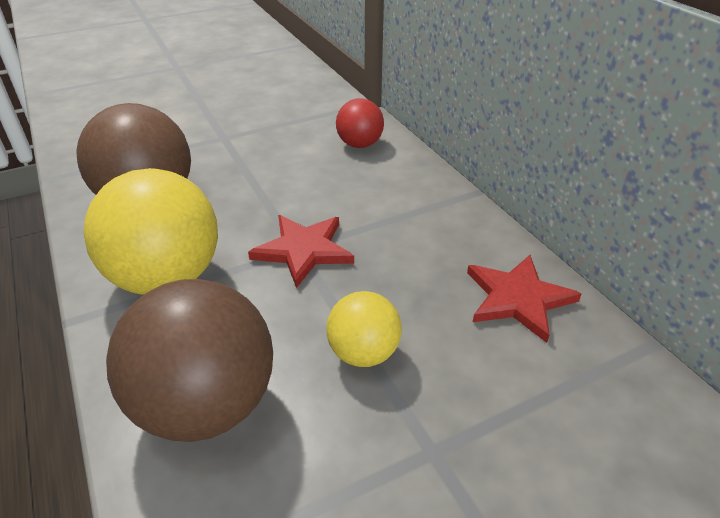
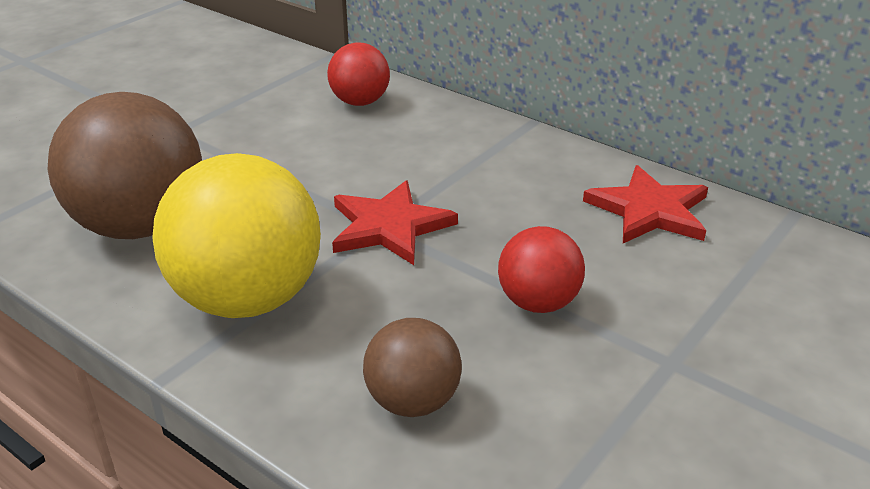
camera: 25 degrees left, 5 degrees down
(206, 405) = (413, 402): brown ball -> brown ball, size x0.54
(363, 353) = (538, 303): yellow ball -> red ball

